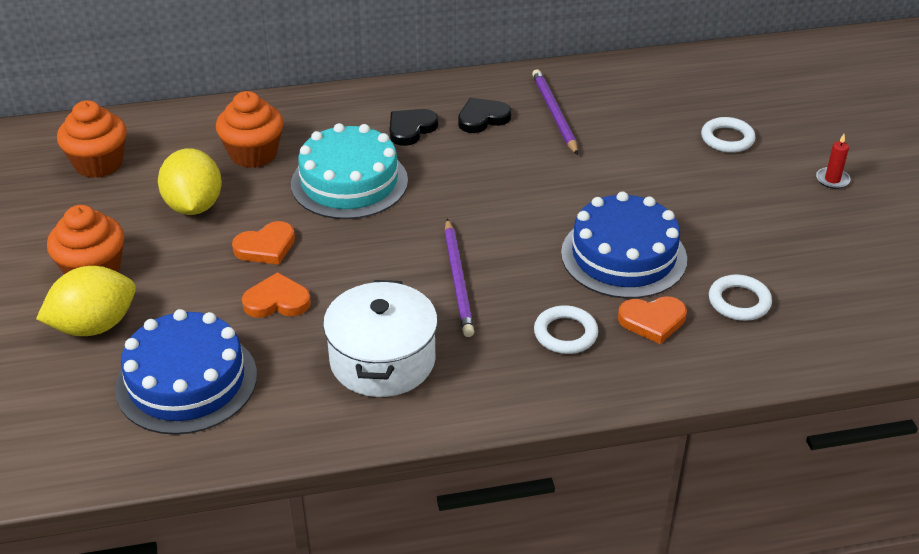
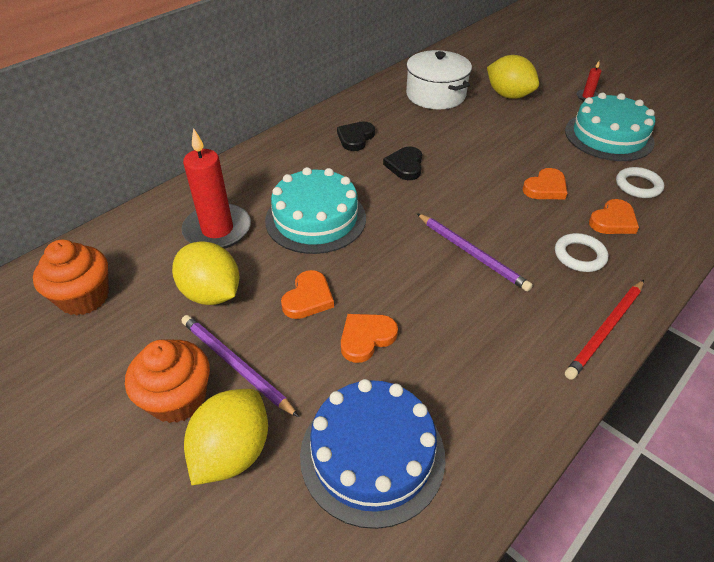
camera: 35 degrees left, 5 degrees up
(253, 154) = (217, 230): orange cupcake -> red candle
(382, 360) = (496, 342): white pot -> white pot (435, 95)
(411, 129) = (316, 163): black heart -> black heart (405, 166)
(497, 404) = (605, 330): none -> red pencil
(554, 114) = (396, 118): purple pencil -> purple pencil (235, 365)
(623, 256) = (545, 188): blue cake -> orange heart
(727, 139) = (508, 95): white ring -> yellow lemon
(787, 235) = (608, 136): none -> turquoise cake

